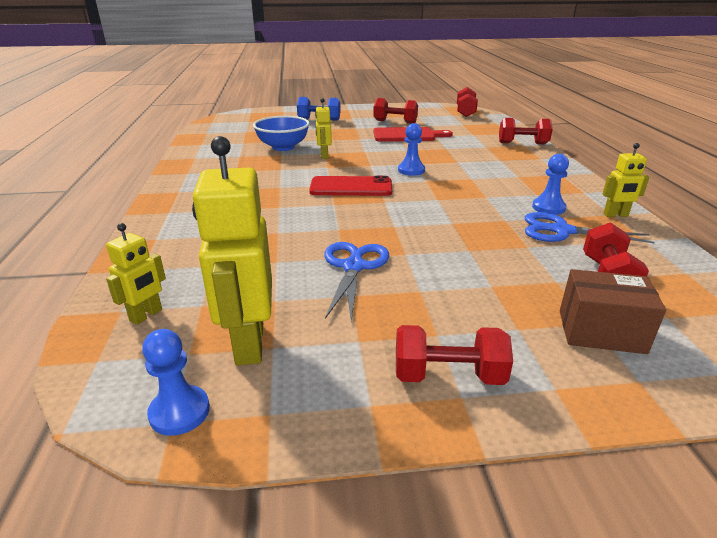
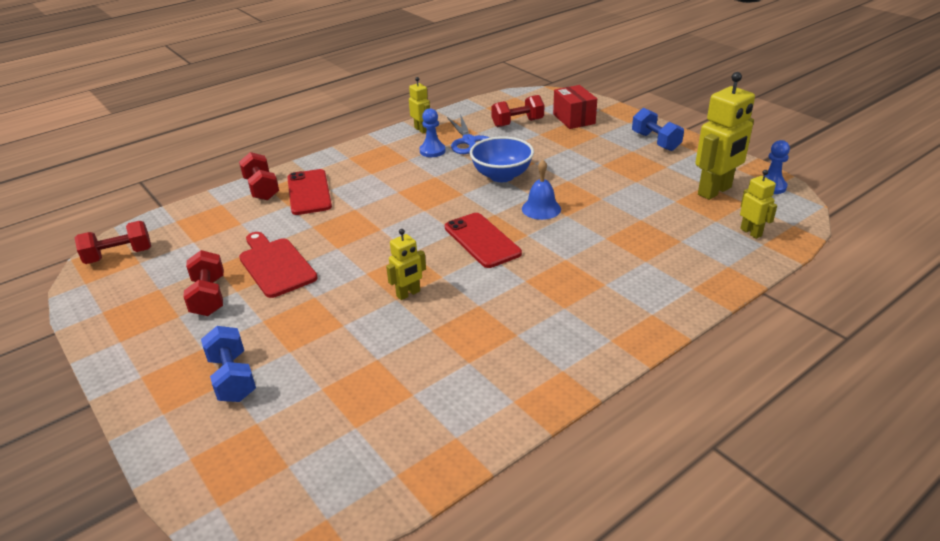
camera: 120 degrees left, 5 degrees up
(146, 315) = (751, 232): yellow robot -> yellow robot turned 60 degrees clockwise
(283, 147) = (403, 342): blue bowl -> blue bowl (501, 176)
(353, 266) = (607, 191): blue scissors -> none
(366, 221) = (541, 209): none -> blue bell
(411, 170) = (404, 224): blue pawn -> none
(448, 376) = (655, 141): red dumbbell -> blue dumbbell
(501, 154) = (309, 192): none -> red phone
(601, 331) = (574, 119): brown box -> red box

